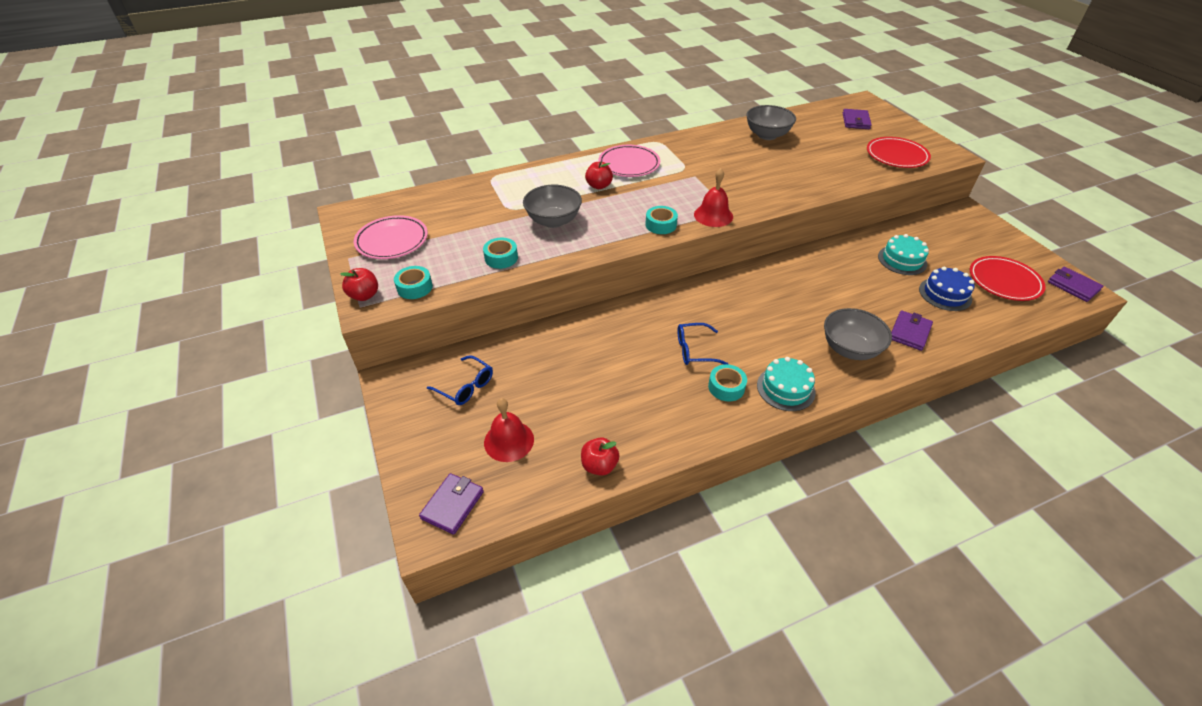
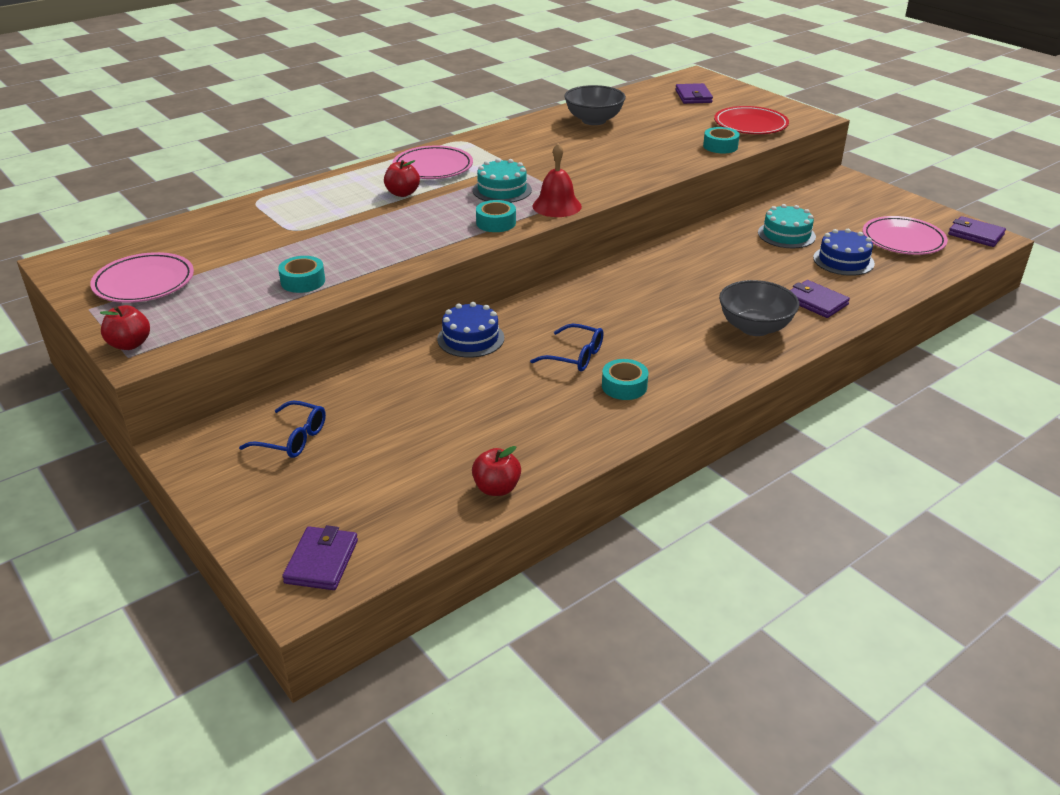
camera: 15 degrees left, 10 degrees down
(414, 287) = (197, 326): turquoise tape -> turquoise tape (720, 146)
(509, 441) = (371, 484): red bell -> none
(553, 221) = (357, 235): grey bowl -> none
(620, 318) = (470, 338): none -> blue cake
(695, 350) = (574, 356): blue glasses -> blue glasses turned 135 degrees counterclockwise
(785, 388) = (694, 376): turquoise cake -> turquoise cake (502, 190)
(909, 332) = (816, 302): purple wallet -> purple wallet turned 60 degrees counterclockwise
(1004, 281) = (903, 240): red plate -> pink plate

